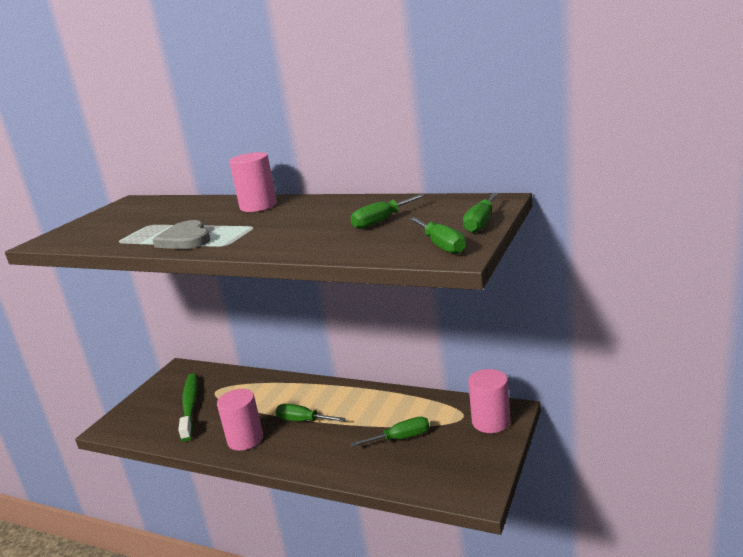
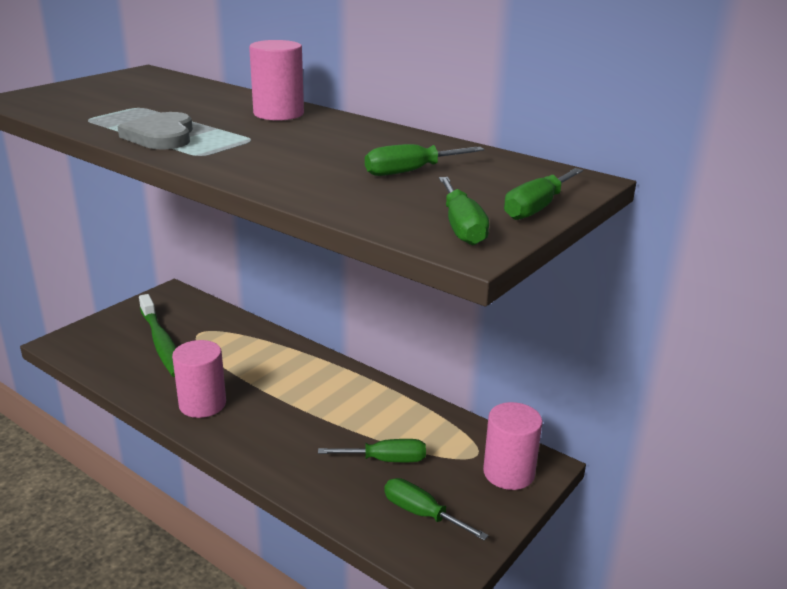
camera: 10 degrees right, 5 degrees up
(190, 406) = (161, 343): green toothbrush -> green toothbrush turned 150 degrees clockwise
(303, 421) = (280, 401): green screwdriver -> green screwdriver (422, 513)

